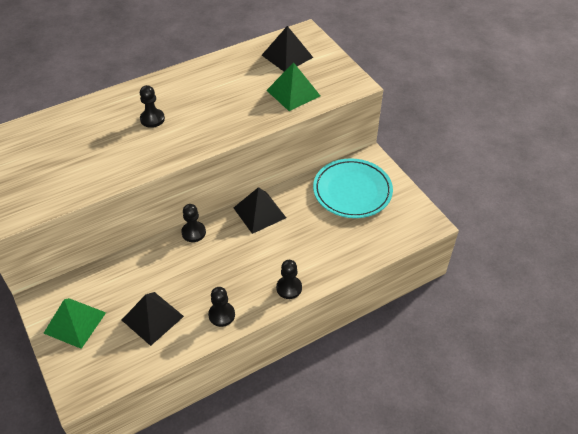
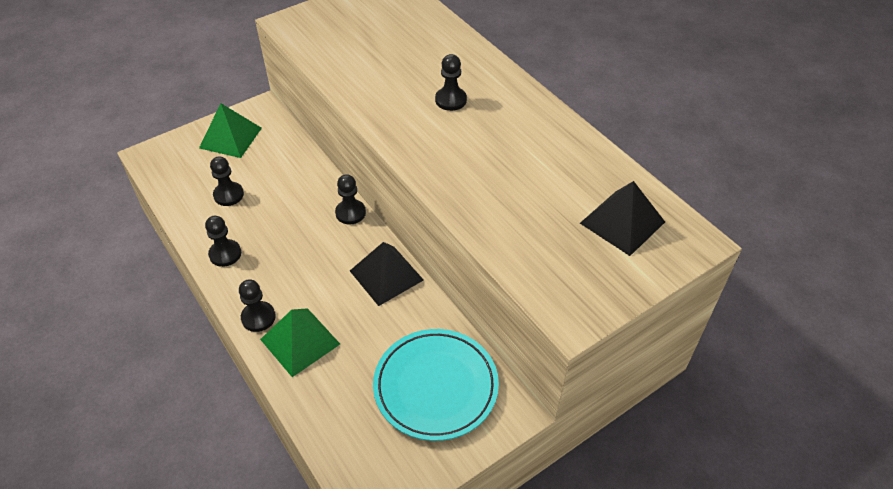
camera: 85 degrees right, 0 degrees up
(152, 318) = (228, 195): black pyramid -> black pawn
(293, 93) = (531, 236): green pyramid -> green pyramid (300, 341)

